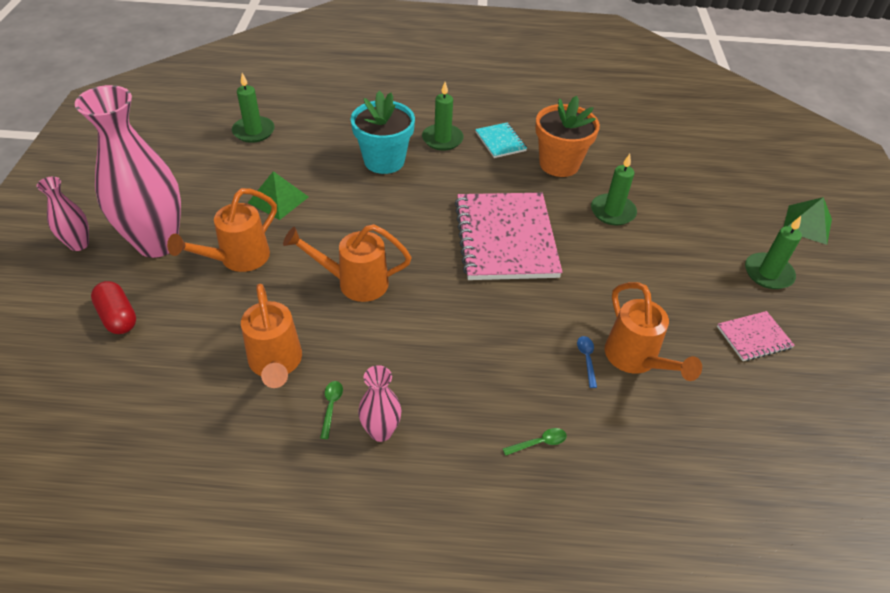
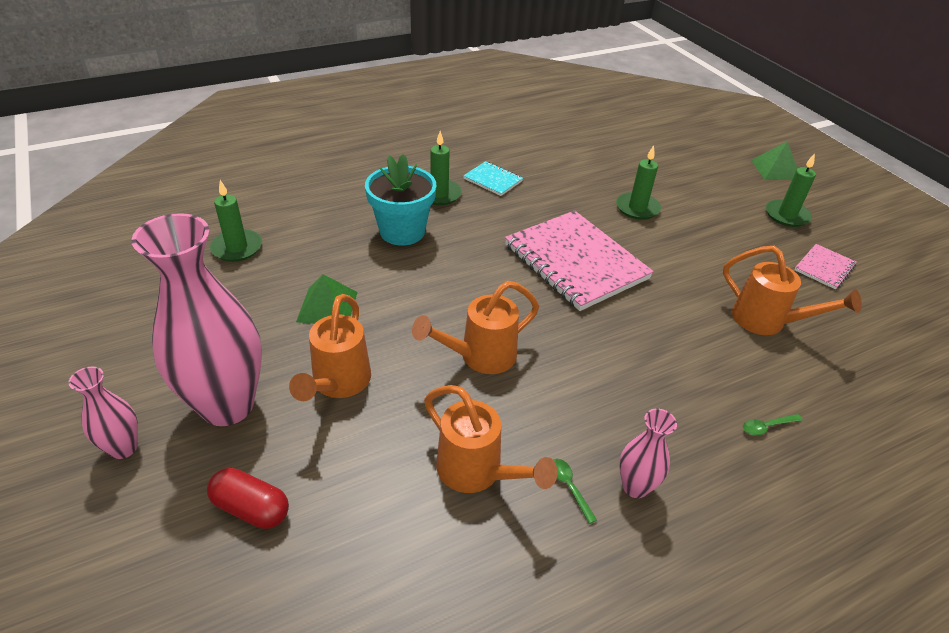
camera: 30 degrees left, 5 degrees down
(539, 443) = (766, 427): green spoon -> green spoon turned 150 degrees counterclockwise
(559, 164) = (559, 183): orange flower pot -> none
(586, 359) = (733, 338): blue spoon -> none

